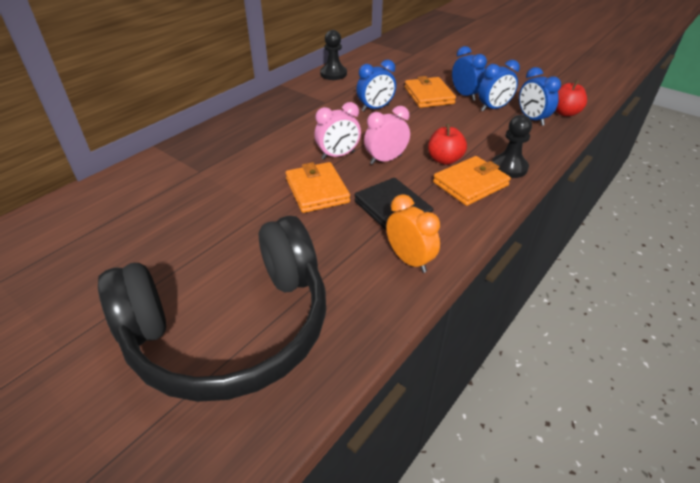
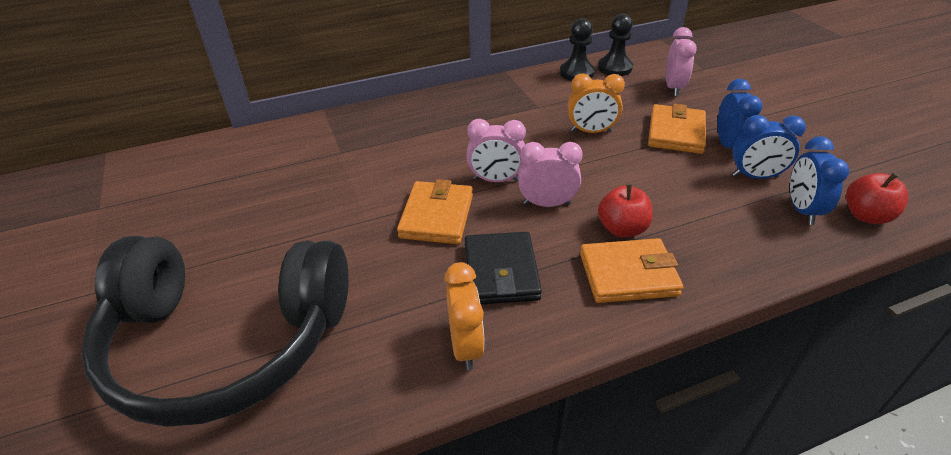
camera: 30 degrees right, 0 degrees up
(375, 108) = (591, 131): blue clock -> orange clock
(404, 69) = (673, 87): none -> pink clock
(509, 167) = (703, 270): black pawn -> black pawn (614, 68)

